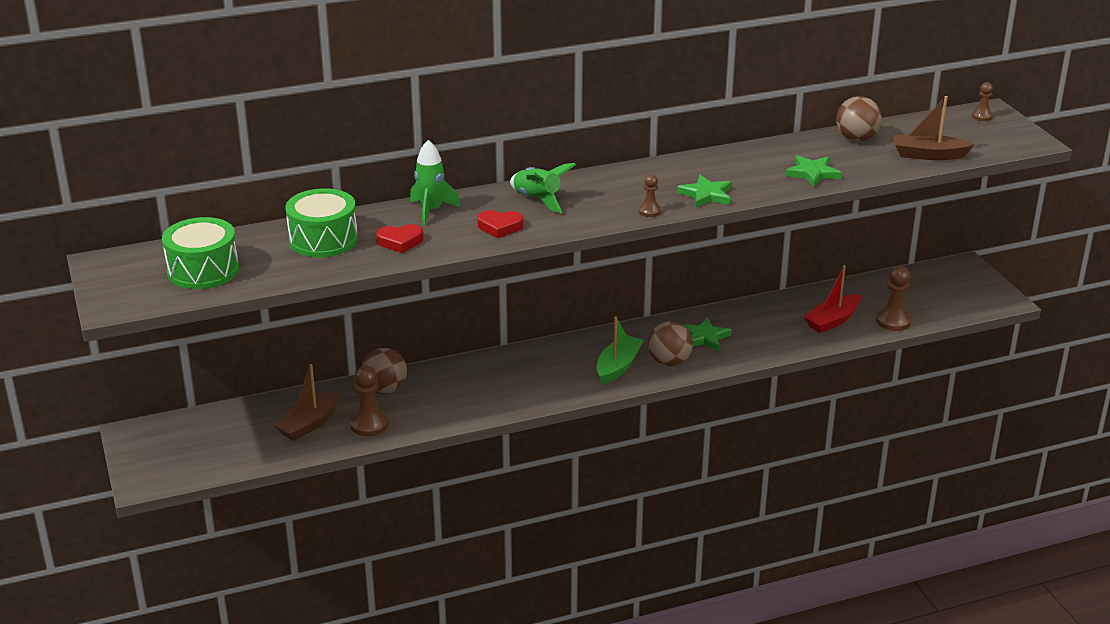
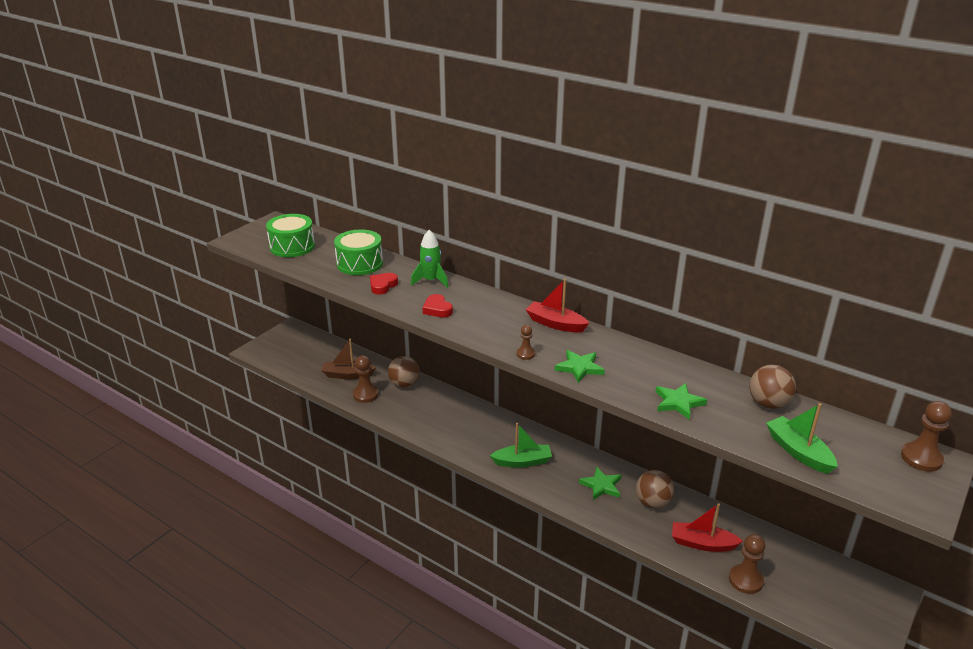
camera: 55 degrees right, 0 degrees up
(400, 242) = (382, 286): red heart -> red heart turned 75 degrees clockwise
(538, 199) = (489, 308): green rocket -> none
(615, 177) = (555, 324): none -> red boat
(669, 362) = (553, 482): brown ball -> brown ball (652, 502)
(928, 155) = (798, 452): brown boat -> green boat
(982, 116) = (921, 458): brown pawn -> brown pawn, size x1.72

